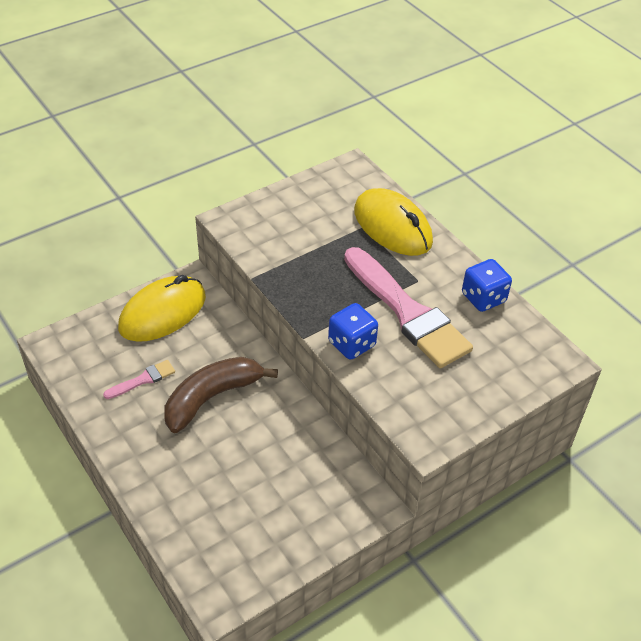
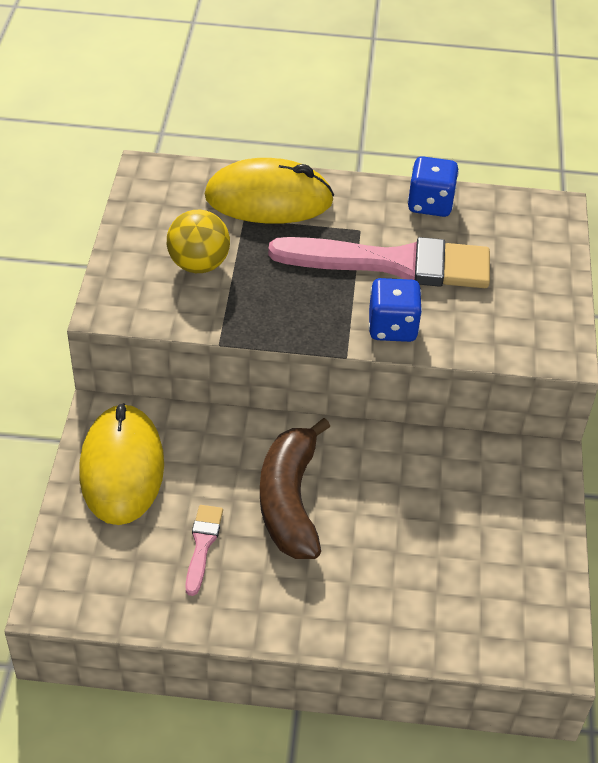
camera: 50 degrees left, 0 degrees up
(303, 232) = (199, 264): none -> yellow ball

